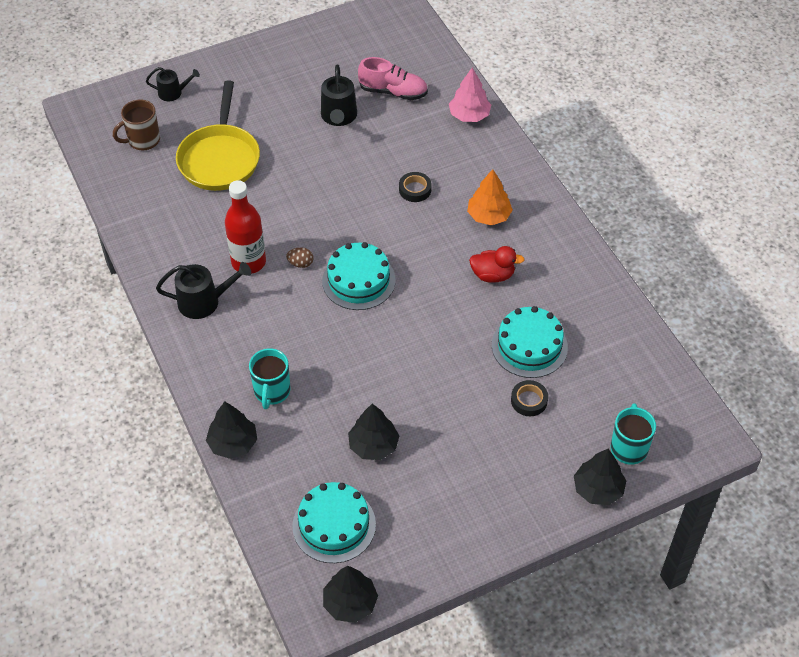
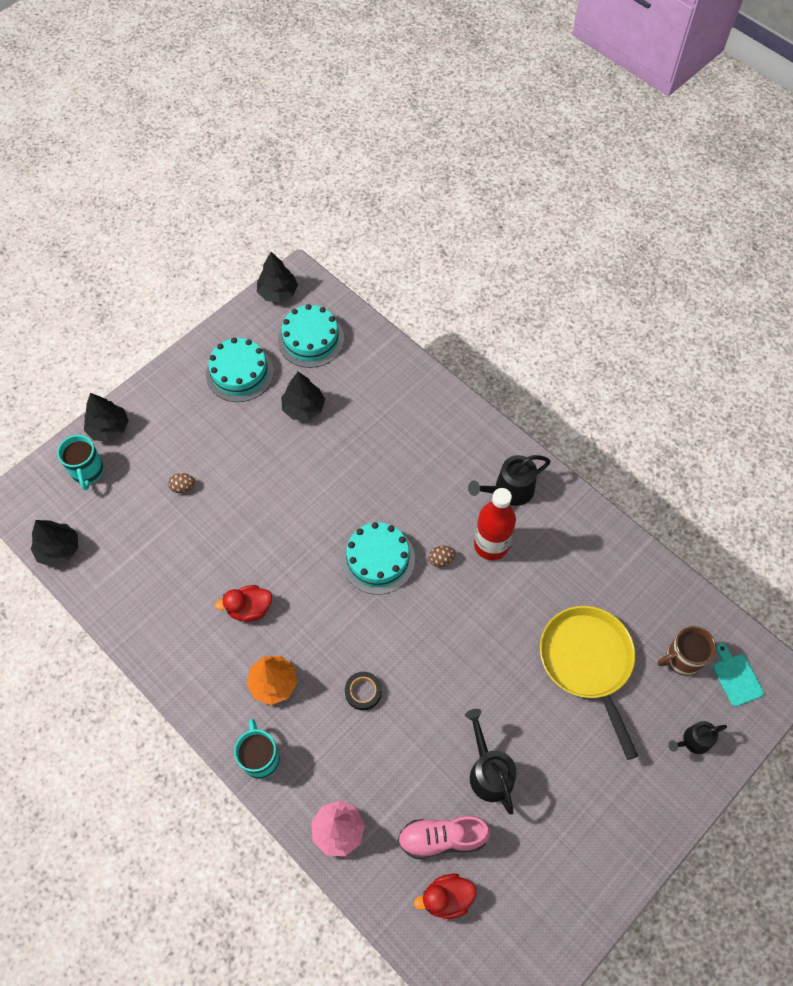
camera: 160 degrees right, 10 degrees up
(110, 118) = (736, 677): none -> turquoise cutting board
(143, 140) = (682, 659): brown mug -> brown mug turned 150 degrees counterclockwise
(233, 443) = (417, 375): black tree -> black tree (59, 549)
(272, 391) = (407, 426): turquoise mug -> turquoise mug (261, 758)
(406, 63) = (446, 898): none -> red duck
(529, 346) = (195, 541): turquoise cake -> turquoise cake (239, 373)
(529, 400) = (183, 487): black tape -> brown egg

